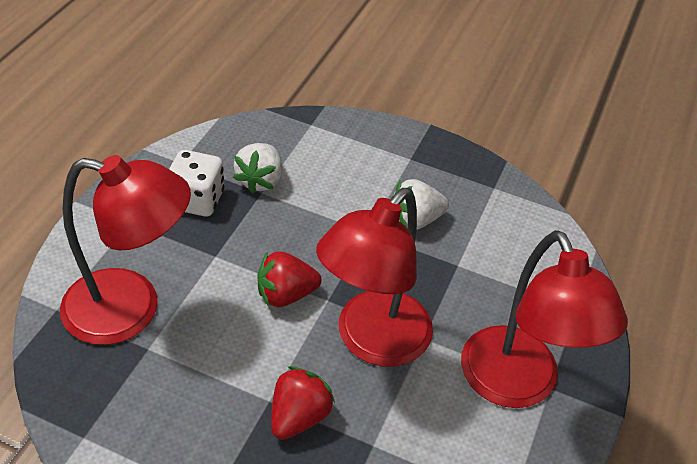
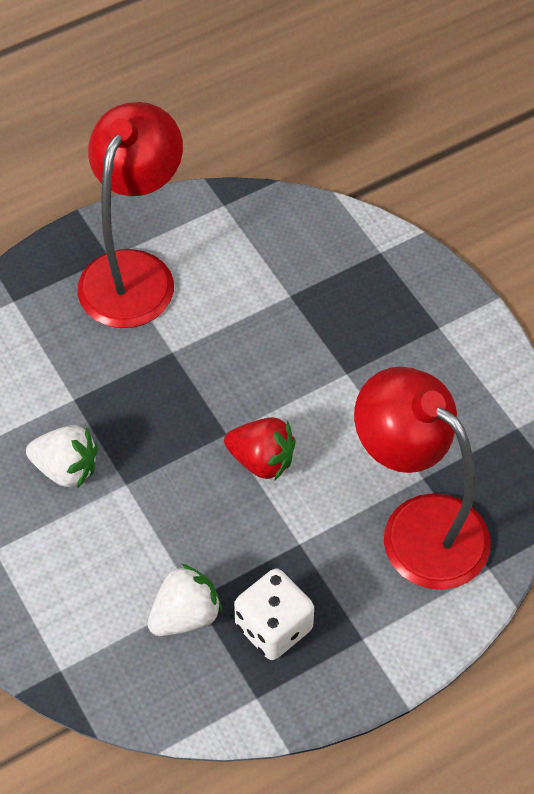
camera: 140 degrees left, 10 degrees up
(299, 416) = (332, 347): red strawberry -> none
(372, 342) = (220, 372): red lamp -> none

